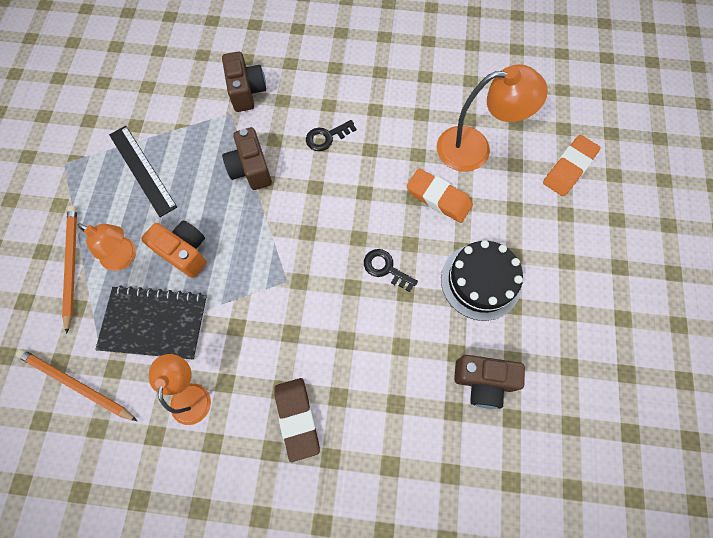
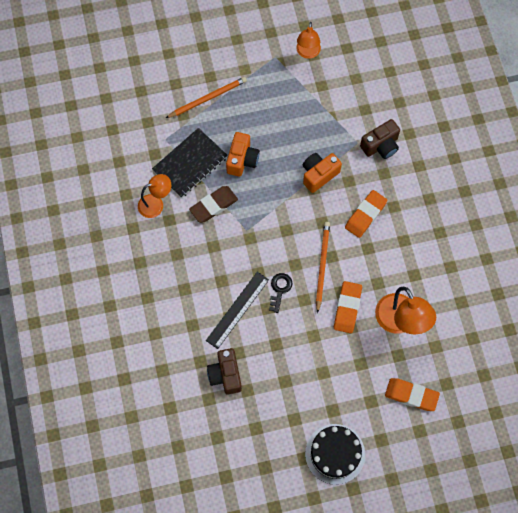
camera: 70 degrees right, 0 degrees up
(76, 384) = (138, 138): orange pencil -> orange pencil (322, 265)
(124, 257) = (225, 126): orange lamp -> orange lamp (307, 53)
(142, 170) = (289, 107): black ruler -> black ruler (237, 310)
(155, 323) = (190, 164): black notebook -> black notebook turned 60 degrees clockwise
(251, 169) = (319, 175): brown camera -> orange camera
(297, 418) = (163, 270): brown eraser -> brown eraser (213, 206)
(326, 137) = (365, 215): black key -> orange eraser
(480, 281) = (294, 355): black cake -> black cake (335, 454)

